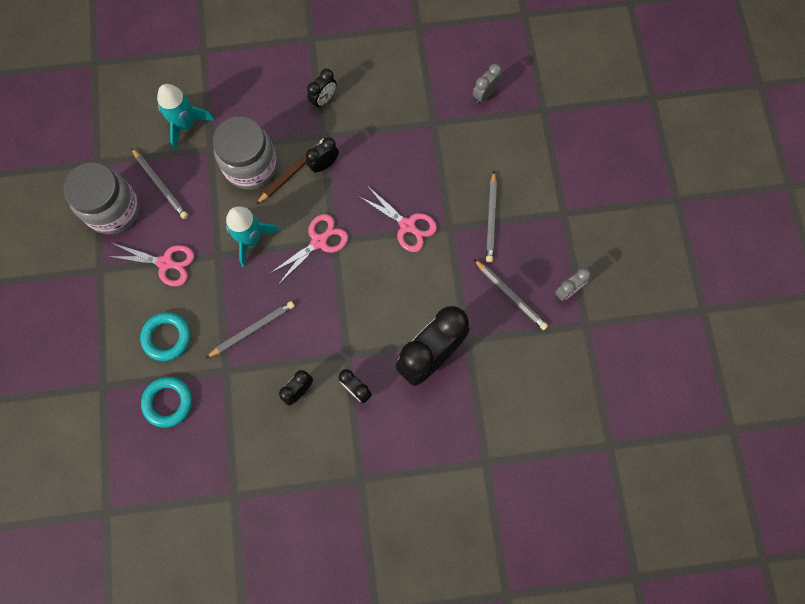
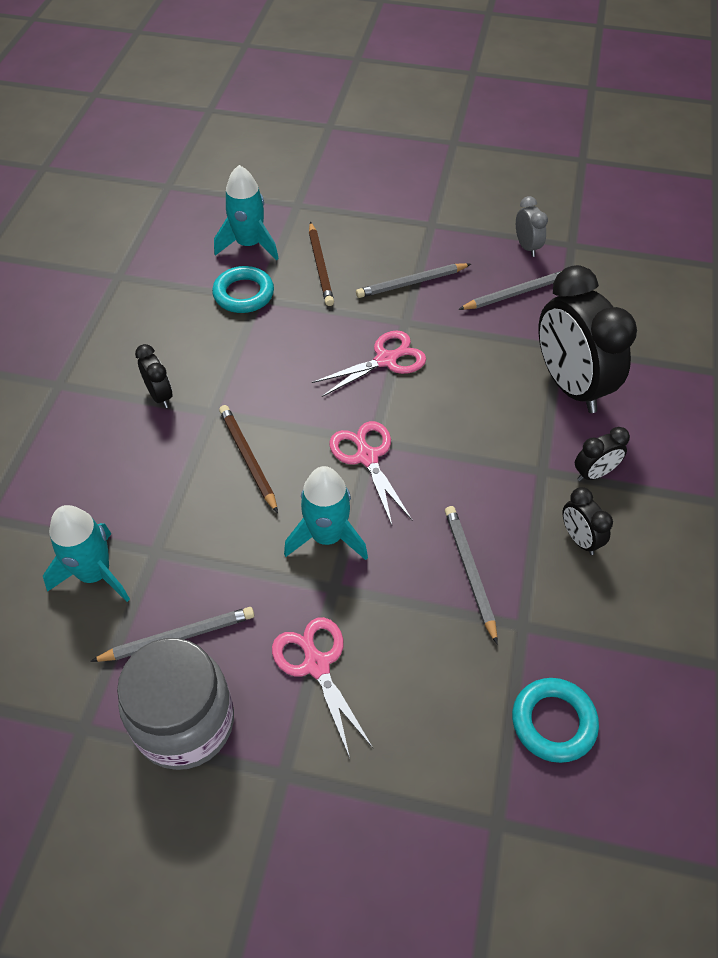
camera: 70 degrees left, 20 degrees down
(166, 263) = (316, 664): pink scissors -> pink scissors turned 60 degrees counterclockwise
(167, 337) = (443, 695): turquoise ring -> turquoise ring (244, 294)
(250, 166) = (212, 506): grey jar -> none
(324, 164) = (256, 421): black clock -> none
(482, 150) = (320, 266): none -> brown pencil
(484, 94) = (249, 244): grey clock -> turquoise rocket
(491, 218) = (411, 283): grey pencil -> grey pencil turned 135 degrees clockwise

